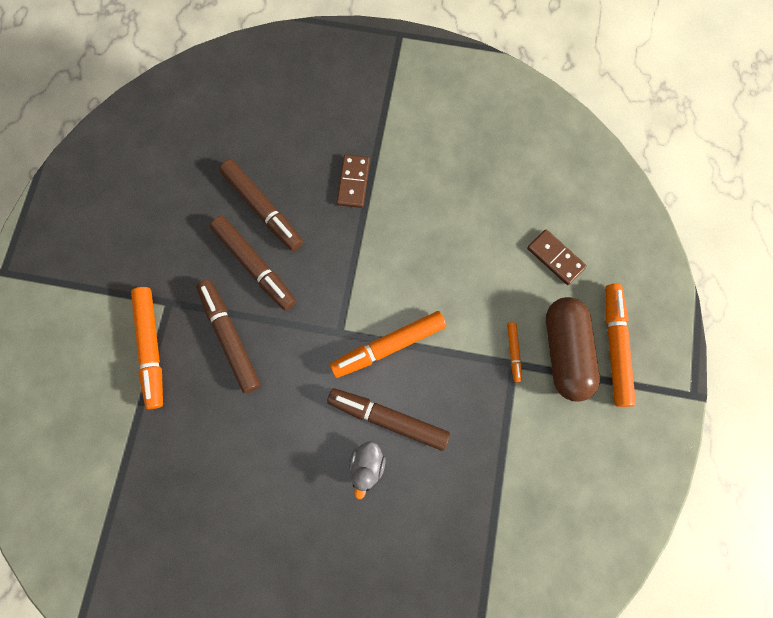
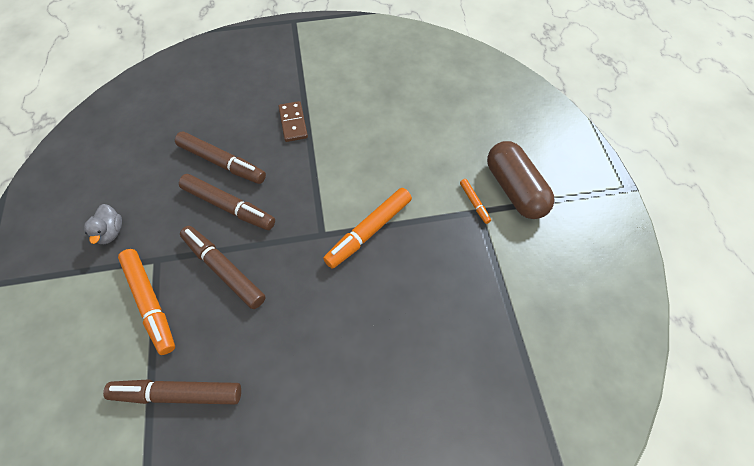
camera: 20 degrees left, 15 degrees down
(367, 466) = (388, 335): grey duck -> grey duck (110, 232)
(388, 419) = (392, 289): brown marker -> brown marker (177, 394)
(555, 258) = (475, 128): brown domino -> none
(615, 346) = (550, 173): orange marker -> none

